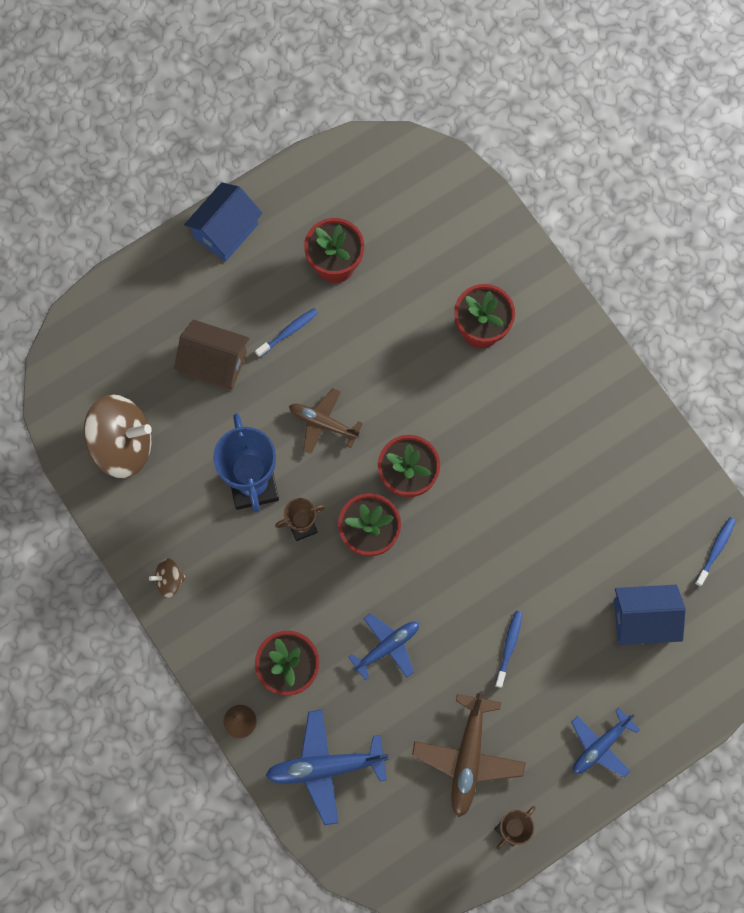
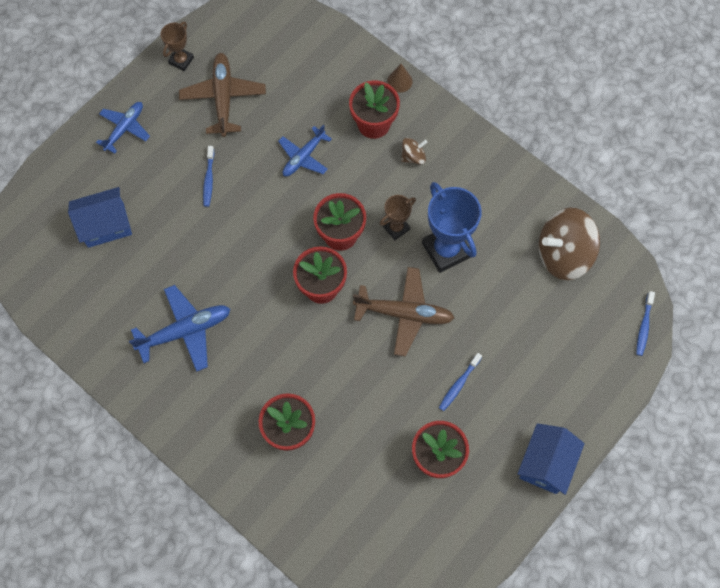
camera: 165 degrees right, 5 degrees down
(169, 580) = (487, 163): brown spinning top -> brown spinning top (413, 156)
(214, 363) = (513, 341): brown house -> none
(323, 423) = (404, 313): brown plane -> brown plane, size x1.50
(325, 767) = (327, 67): blue plane -> blue plane (185, 331)
(715, 550) = (53, 293): blue toothbrush -> blue toothbrush (644, 326)

